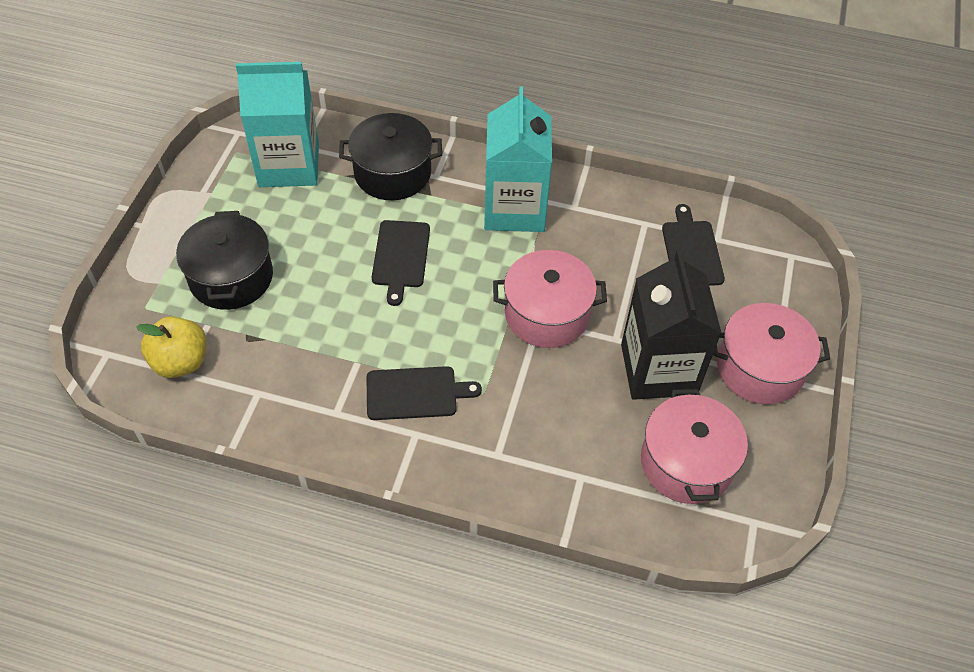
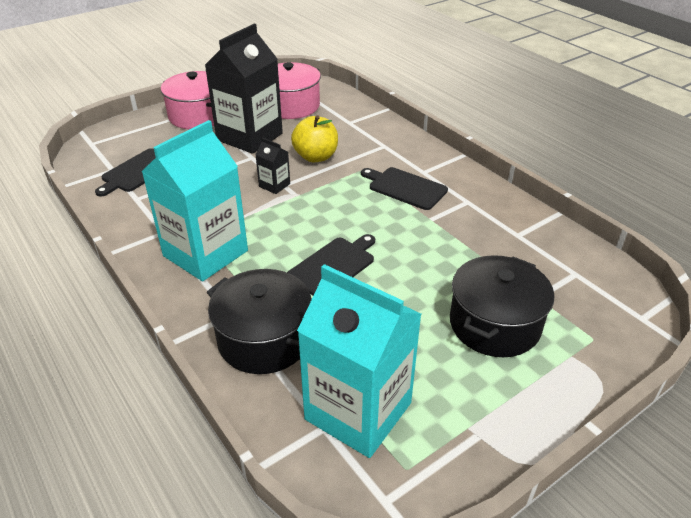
camera: 140 degrees left, 15 degrees down
(181, 362) = (573, 281): yellow apple -> yellow apple (316, 157)
(547, 314) = (274, 185): pink pot -> black carton

